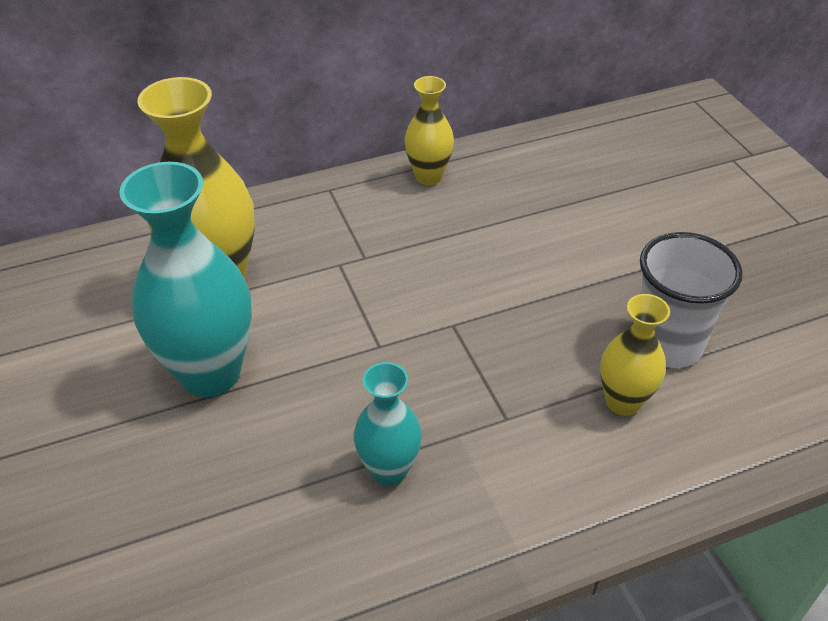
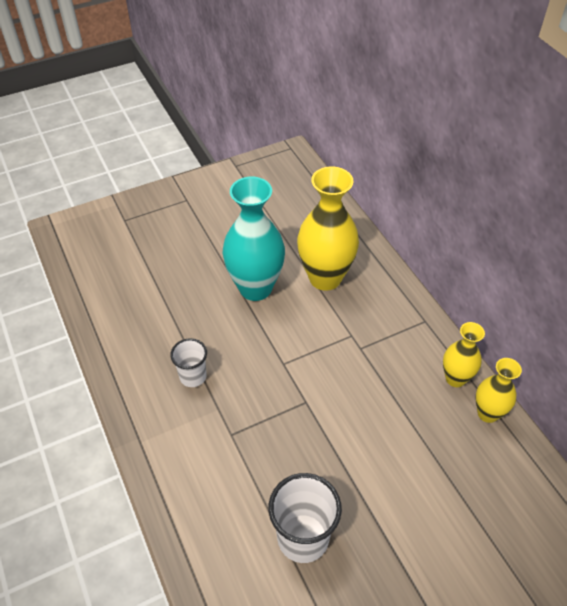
camera: 85 degrees right, 5 degrees up
(389, 470) = (193, 376): turquoise vase -> white cup
(623, 402) = (247, 503): yellow vase -> yellow vase (487, 413)

